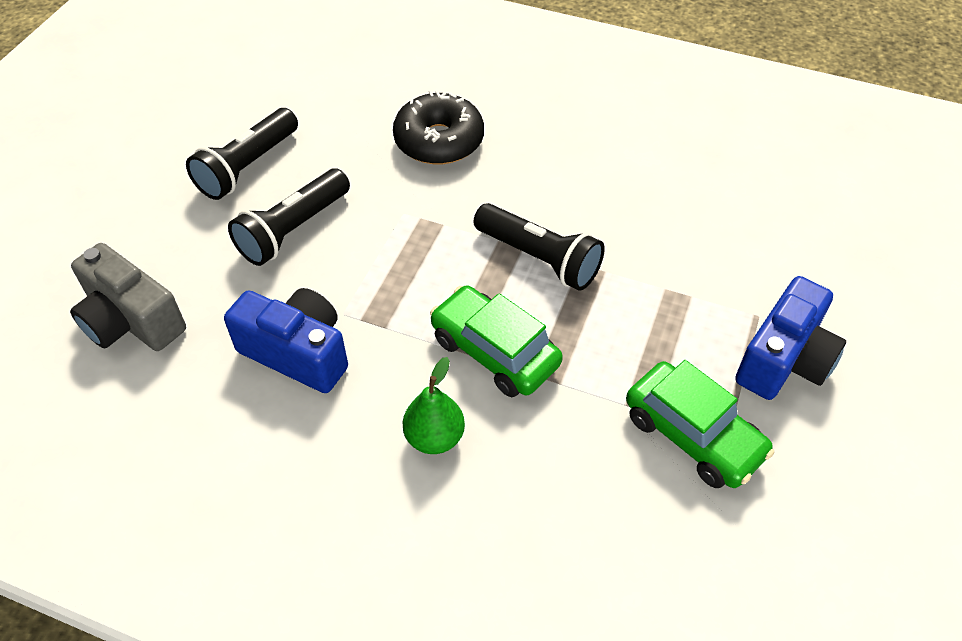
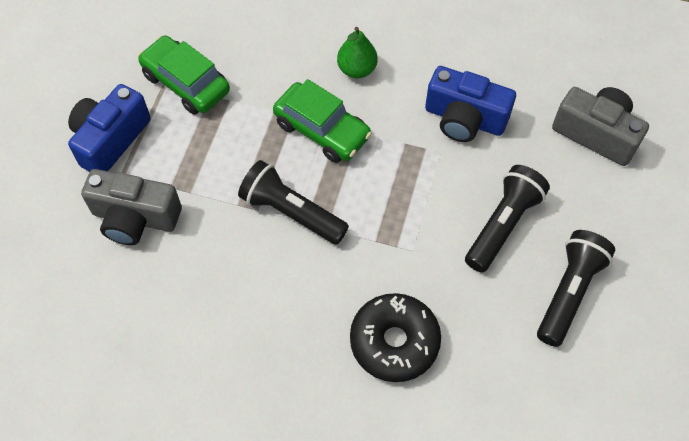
camera: 175 degrees right, 10 degrees up
(728, 265) = (135, 218): none -> grey camera

